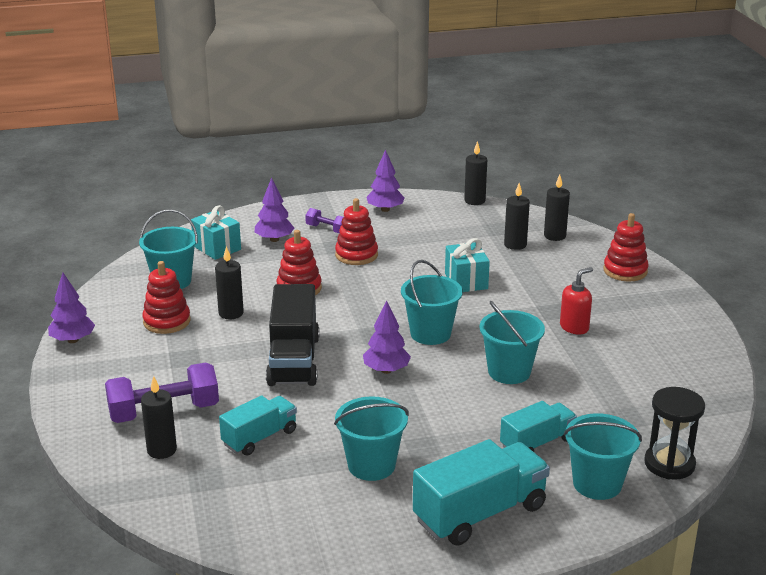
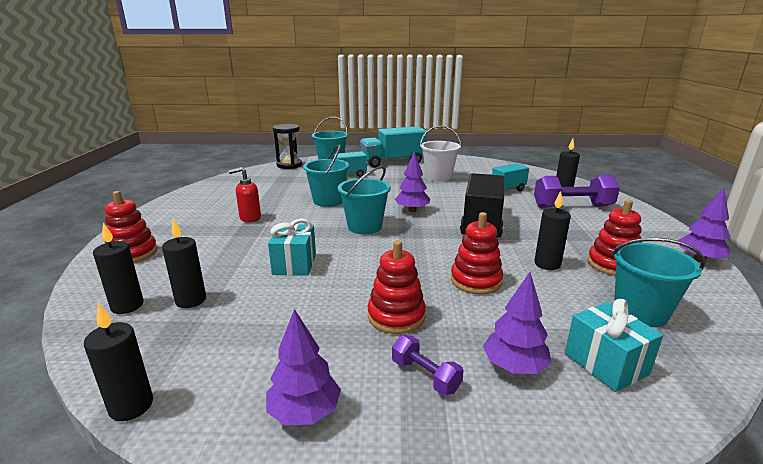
camera: 165 degrees left, 5 degrees down
(371, 465) = (438, 177): turquoise bucket -> white bucket

